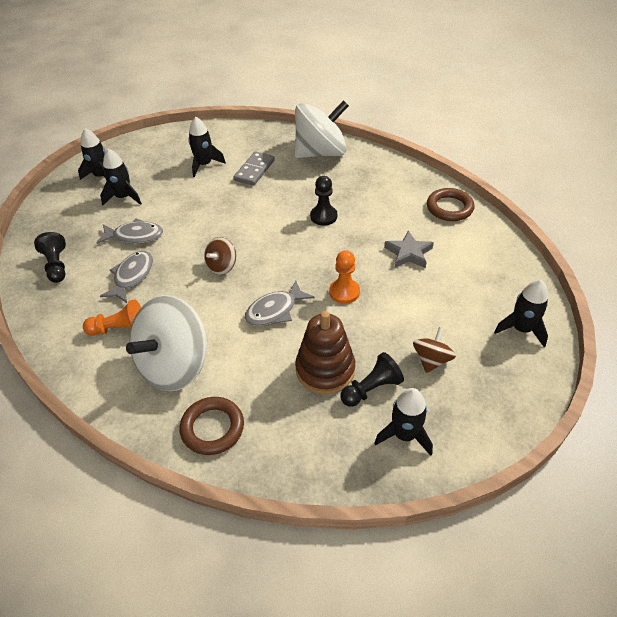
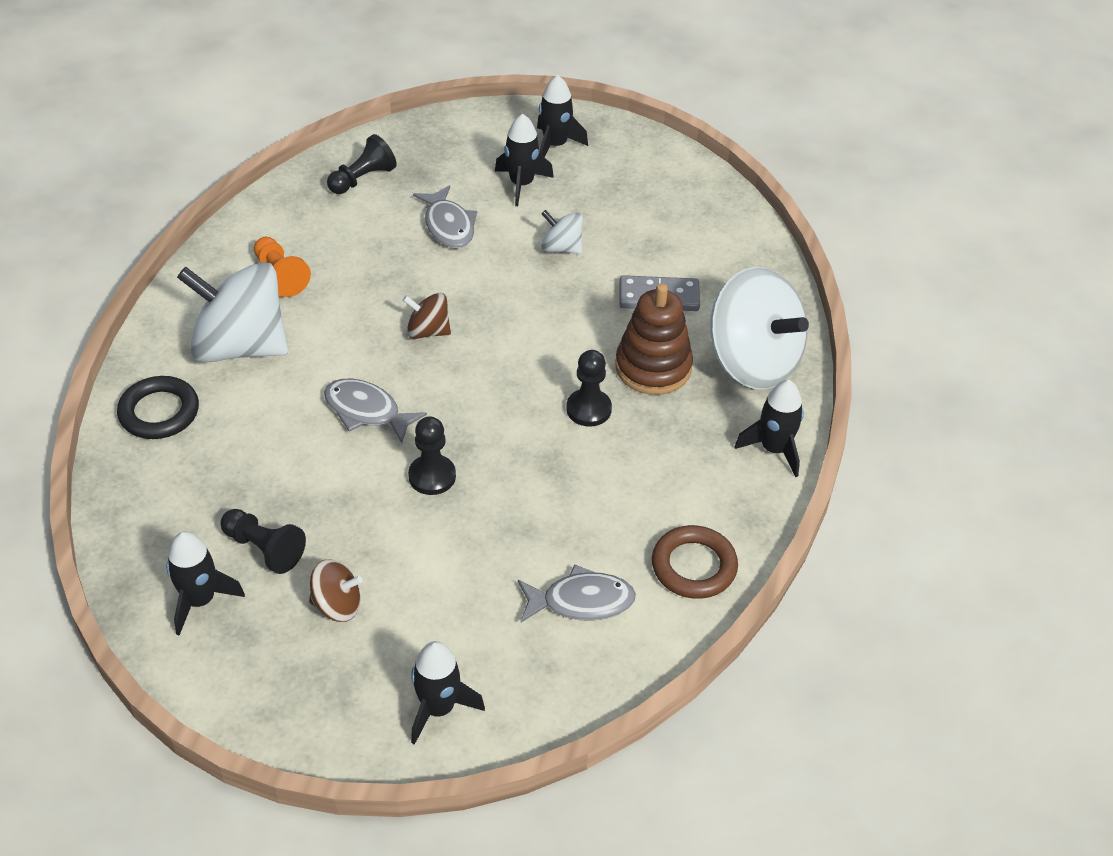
camera: 65 degrees right, 0 degrees up
(132, 276) = (372, 253): grey fish -> grey fish (581, 601)
(190, 195) = (561, 248): none -> white spinning top
(204, 165) = (641, 237): black rocket -> black rocket (774, 449)
(212, 428) = (159, 412): brown ring -> black ring
(325, 370) = (281, 492): brown stacking toy -> brown stacking toy (653, 367)
(344, 292) = (432, 476): orange pawn -> black pawn
(408, 253) = (550, 533): grey star -> none

